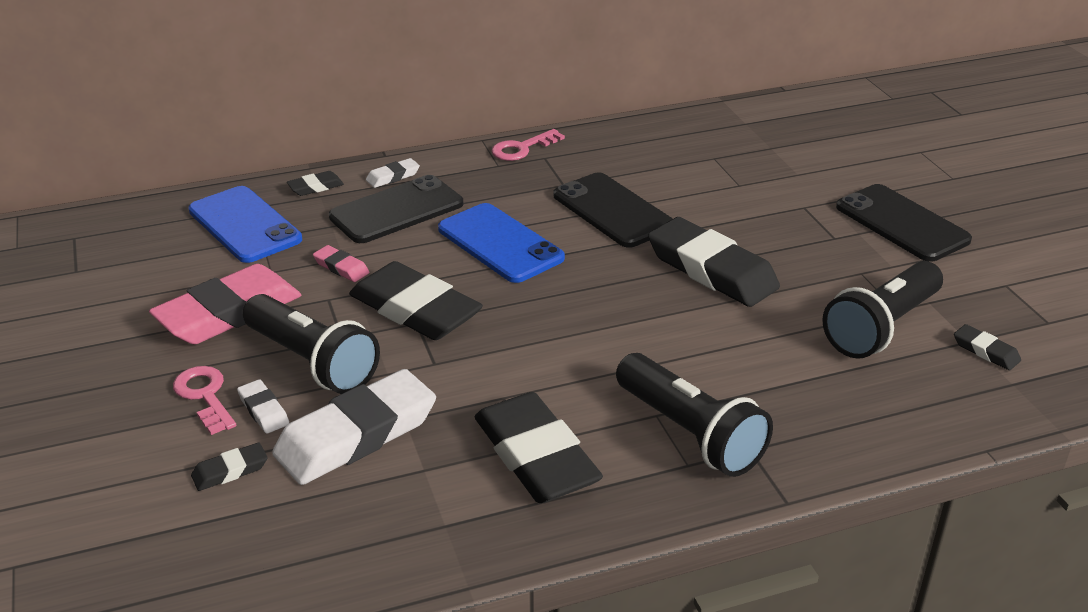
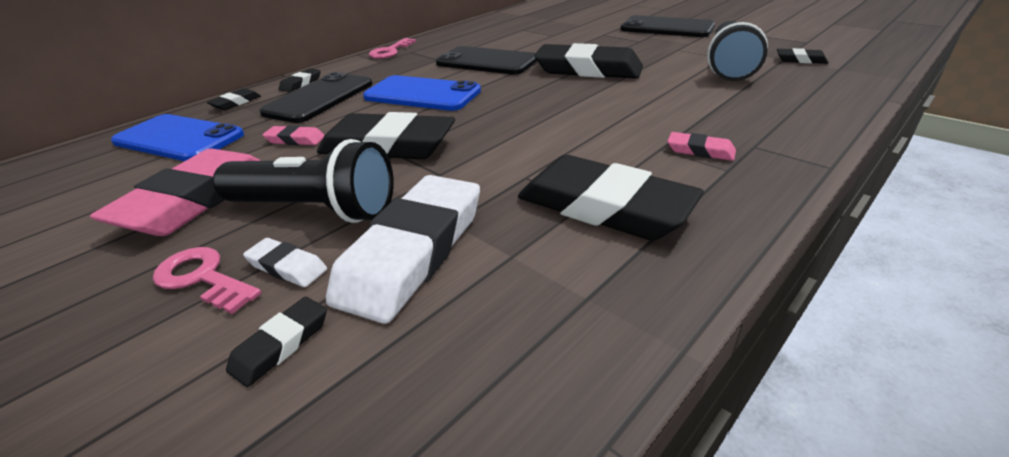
camera: 25 degrees left, 0 degrees up
(393, 177) = (301, 83): white eraser -> black eraser
(690, 433) = (700, 151): black flashlight -> pink eraser

